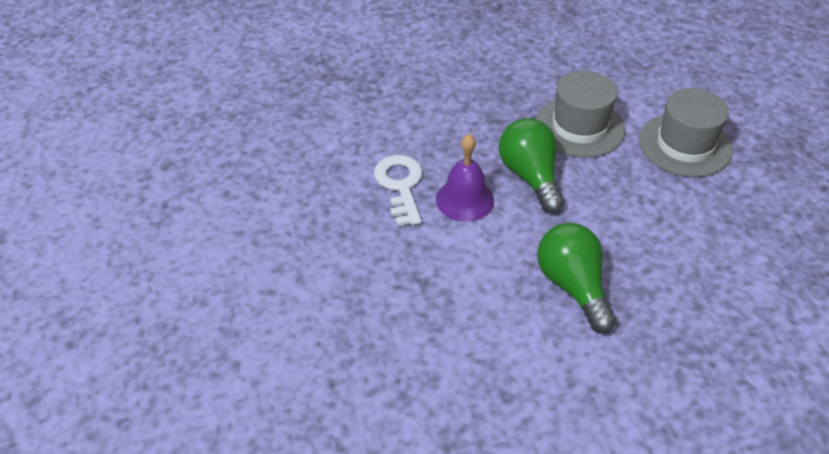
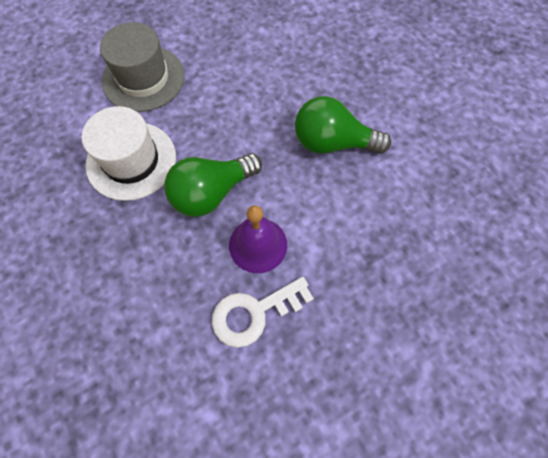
camera: 105 degrees left, 20 degrees up
(572, 286) = (332, 142): green light bulb -> green light bulb turned 45 degrees clockwise
(579, 127) = (131, 161): grey hat -> white hat

